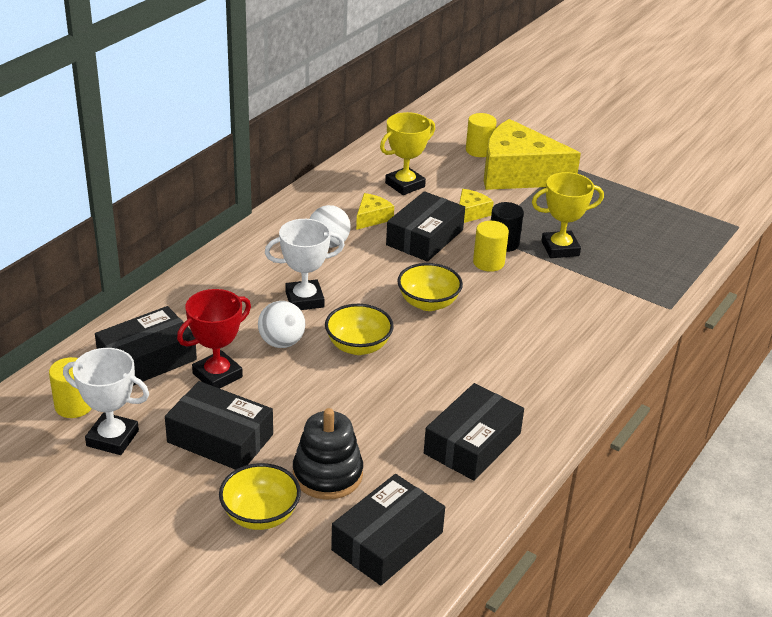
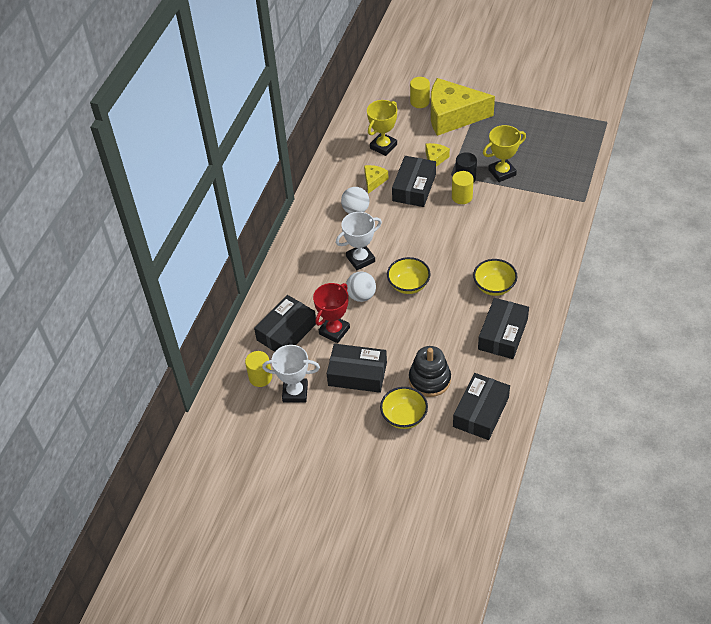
camera: 10 degrees left, 15 degrees up
(428, 303) = (437, 240): yellow bowl -> yellow bowl (494, 286)

